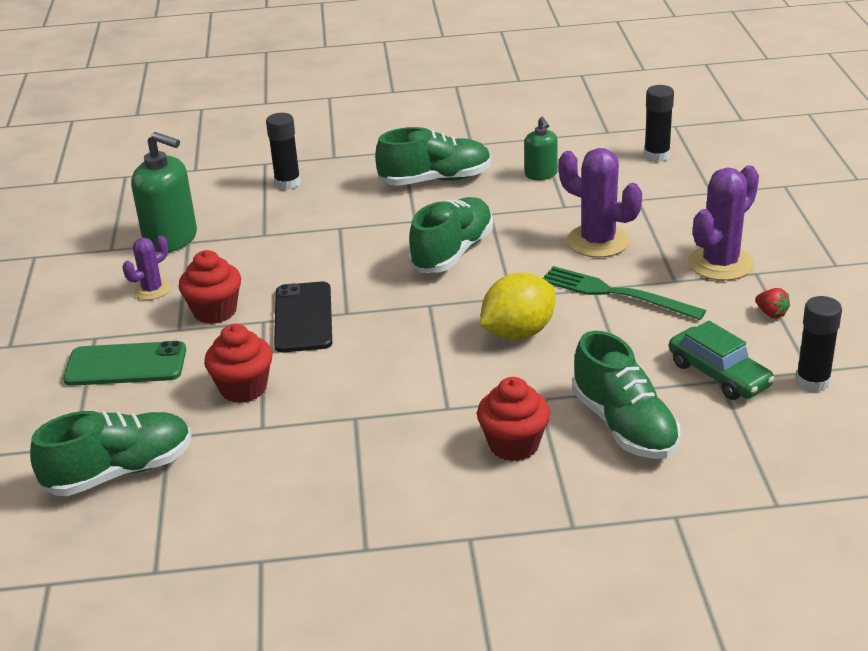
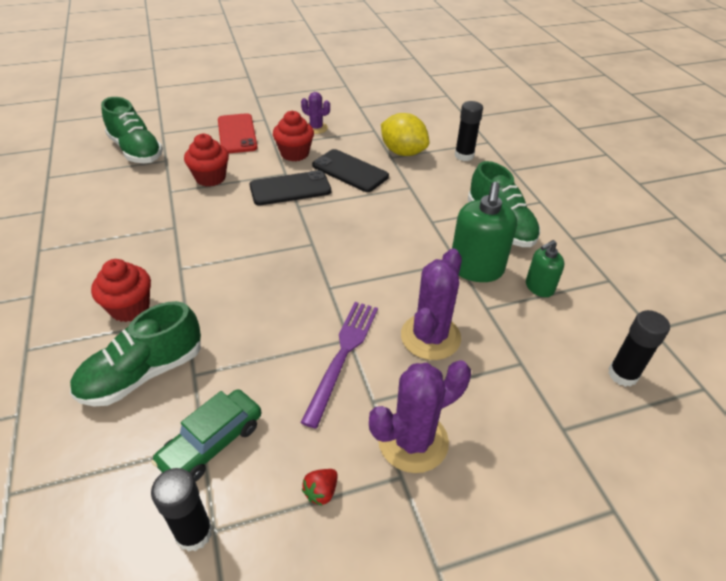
camera: 75 degrees right, 10 degrees up
(126, 365) = (237, 134): green phone -> red phone
(171, 239) = (375, 124): green soap dispenser -> green soap dispenser (476, 268)
(282, 268) = (350, 171): none -> black phone
(452, 252) = (389, 247): green shoe -> none
(518, 333) = (276, 296): yellow lemon -> yellow lemon (403, 152)
(615, 293) = (342, 355): green fork -> purple fork
(720, 263) = (413, 441): purple cactus -> purple cactus turned 60 degrees counterclockwise

